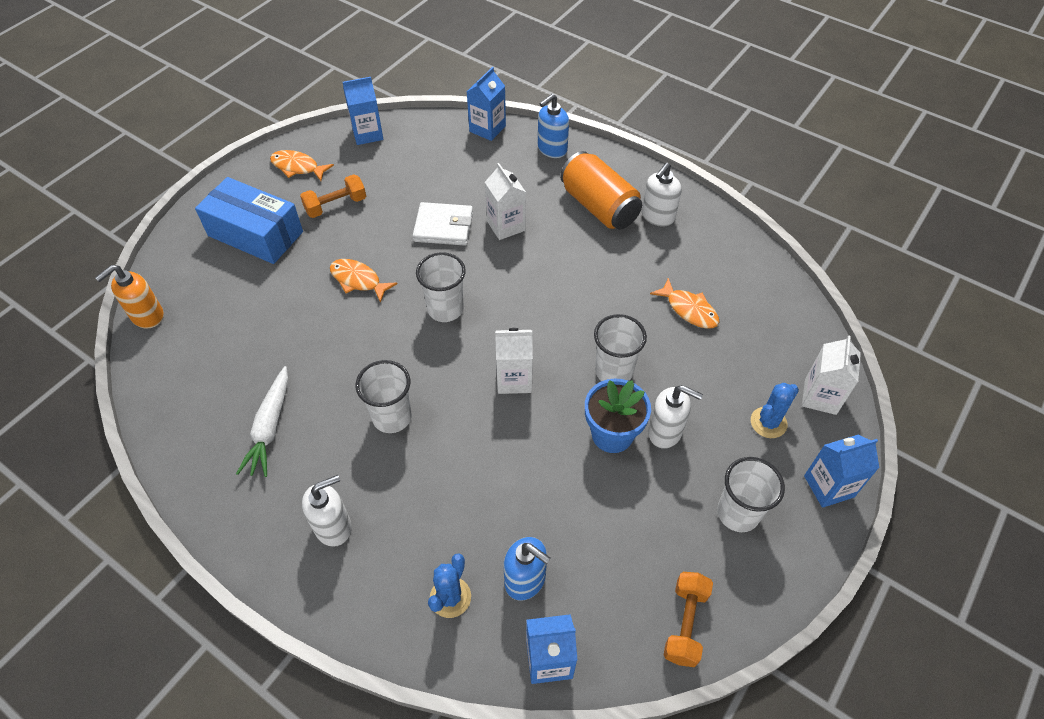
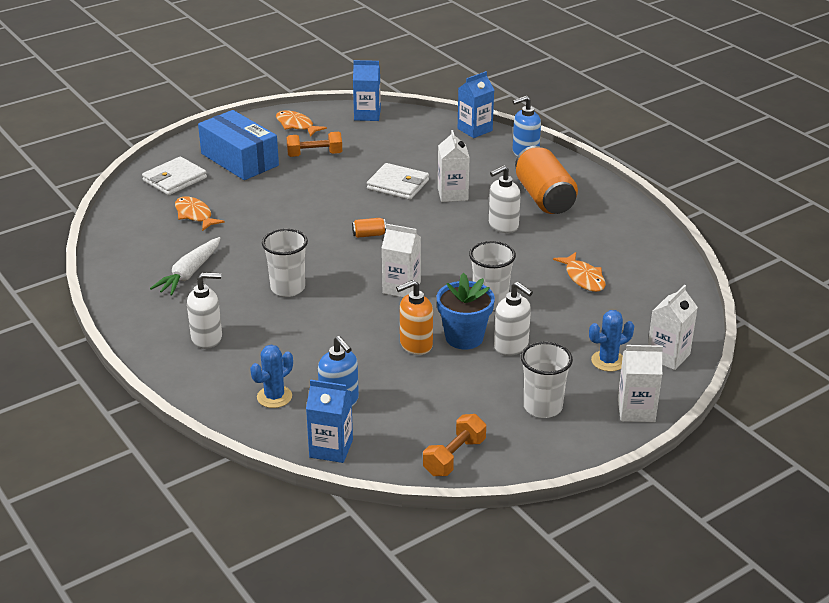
camera: 20 degrees right, 20 degrees down
(147, 316) = (130, 191): orange soap dispenser -> orange soap dispenser (415, 345)
(193, 283) = (175, 179): none -> white wallet
(358, 280) = (307, 203): orange fish -> orange fish (195, 215)
(445, 309) = (369, 235): white cup -> orange can
(657, 216) = (594, 214): white soap dispenser -> white soap dispenser (503, 226)
(828, 486) = (636, 410): blue carton -> white carton

